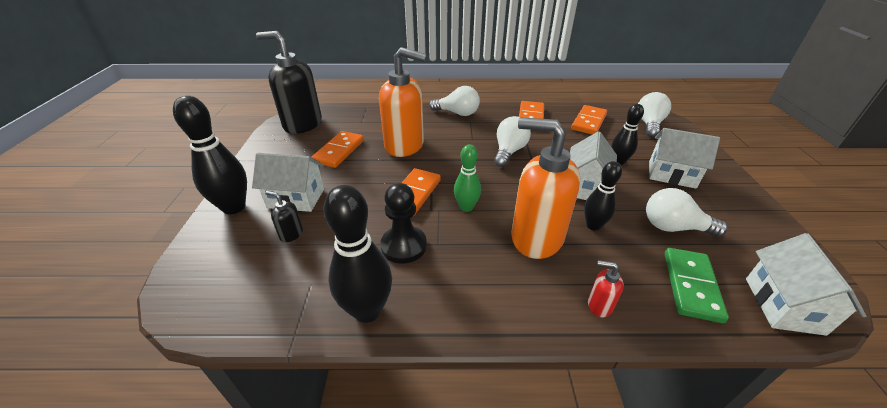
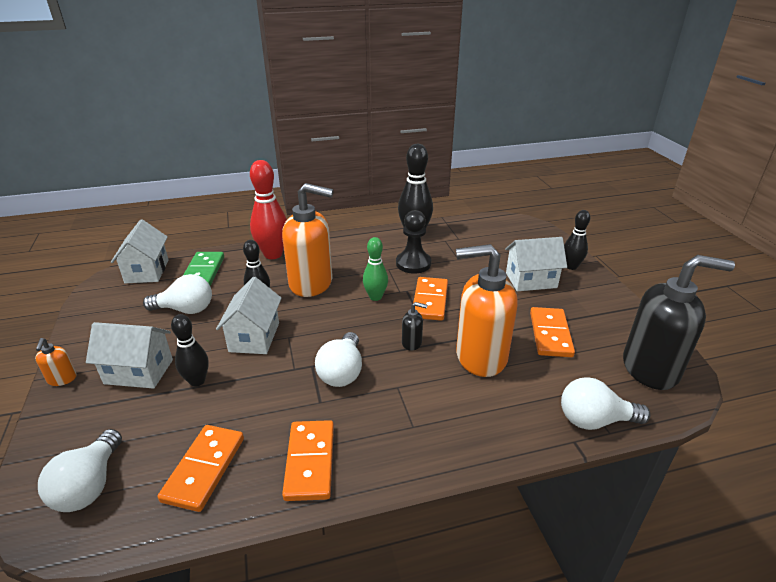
camera: 165 degrees right, 5 degrees down
(234, 207) = (571, 266): black bowling pin -> black bowling pin, size x0.61
(291, 234) = (502, 258): black soap dispenser -> black soap dispenser (412, 343)
(457, 113) = (443, 445): white light bulb -> white light bulb (594, 420)
(599, 305) = (273, 254): red soap dispenser -> red bowling pin
(732, 178) = (62, 379): none -> orange soap dispenser

